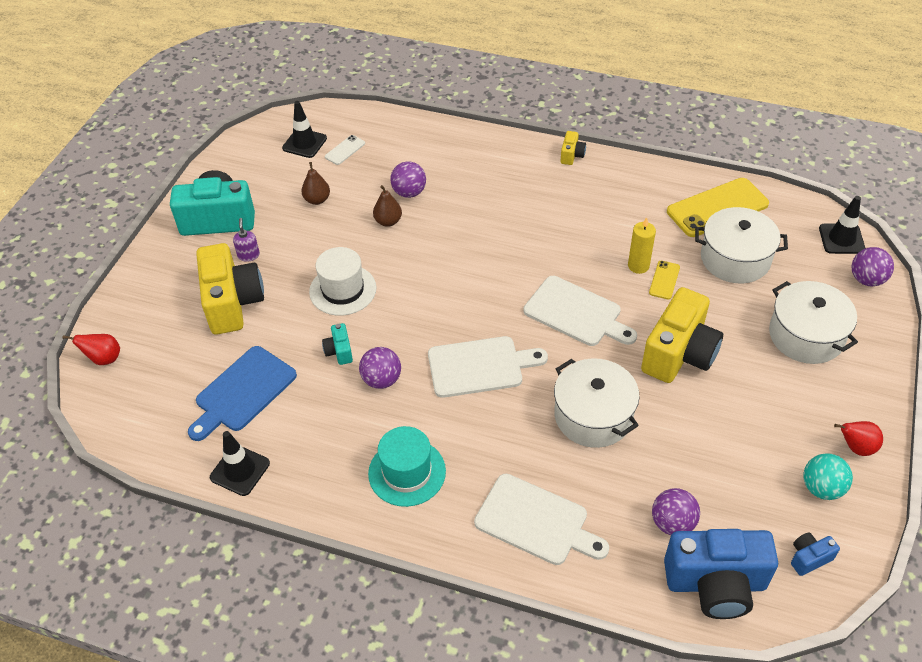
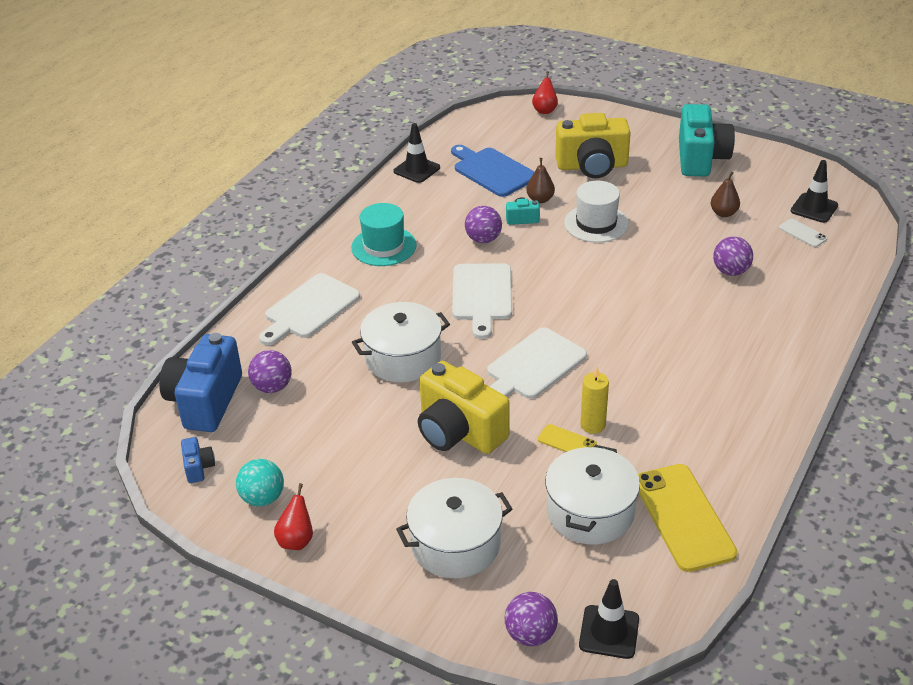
camera: 100 degrees right, 10 degrees down
(248, 255) = (650, 174): purple soap dispenser -> none
(388, 221) = (687, 255): brown pear -> brown pear (540, 199)
(572, 155) = (792, 402): yellow camera -> none

